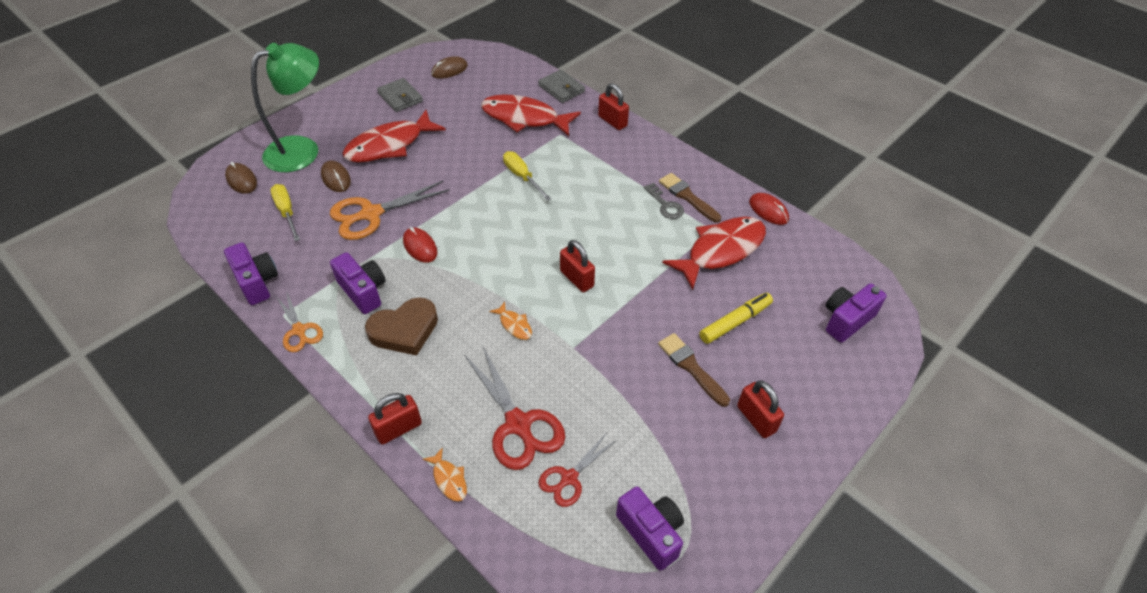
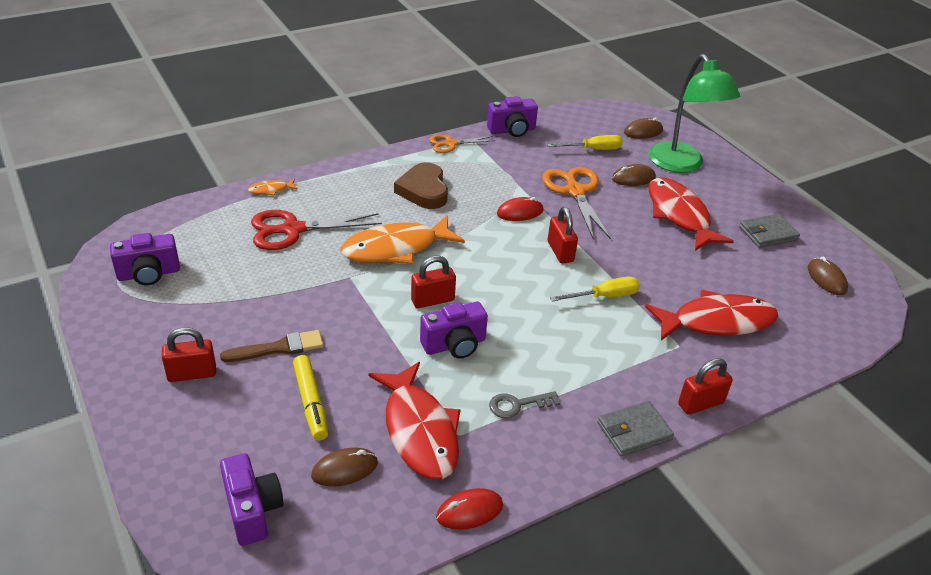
camera: 105 degrees right, 10 degrees down
(363, 291) = (478, 176): purple camera -> purple camera (454, 345)
(398, 429) = (329, 175): red padlock -> red padlock (560, 252)
(514, 325) = (396, 248): orange fish -> orange fish, size x2.38
(524, 118) = (717, 322): red fish -> red fish turned 45 degrees clockwise
(561, 88) = (782, 371): grey wallet -> grey wallet (634, 431)
(569, 478) = (226, 244): red scissors -> none
(687, 197) = (526, 432): brown brush -> none
(780, 281) = (344, 469): none -> brown mouse

